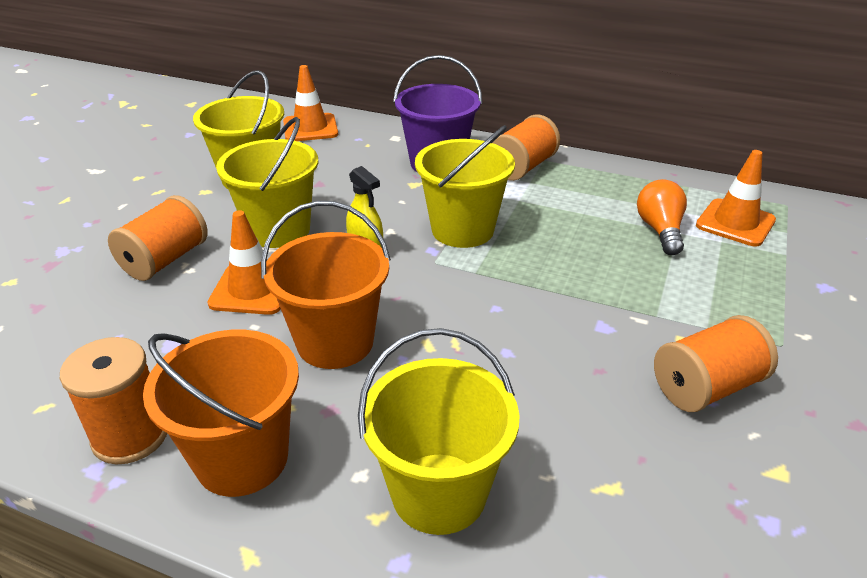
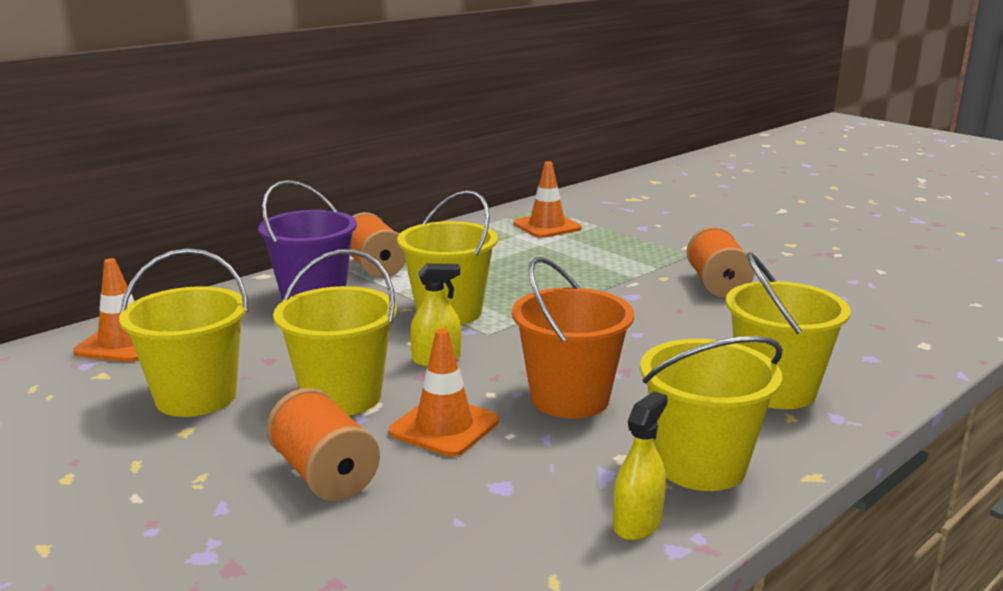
camera: 65 degrees left, 15 degrees down
(130, 435) = (637, 523): orange spool -> yellow spray bottle
(242, 458) = (701, 465): orange bucket -> yellow bucket
(660, 230) = (531, 248): orange light bulb -> none

